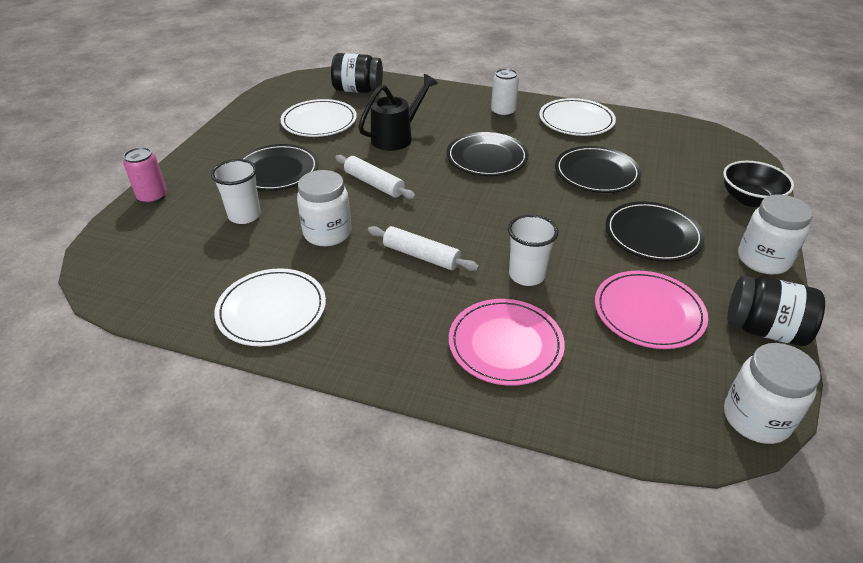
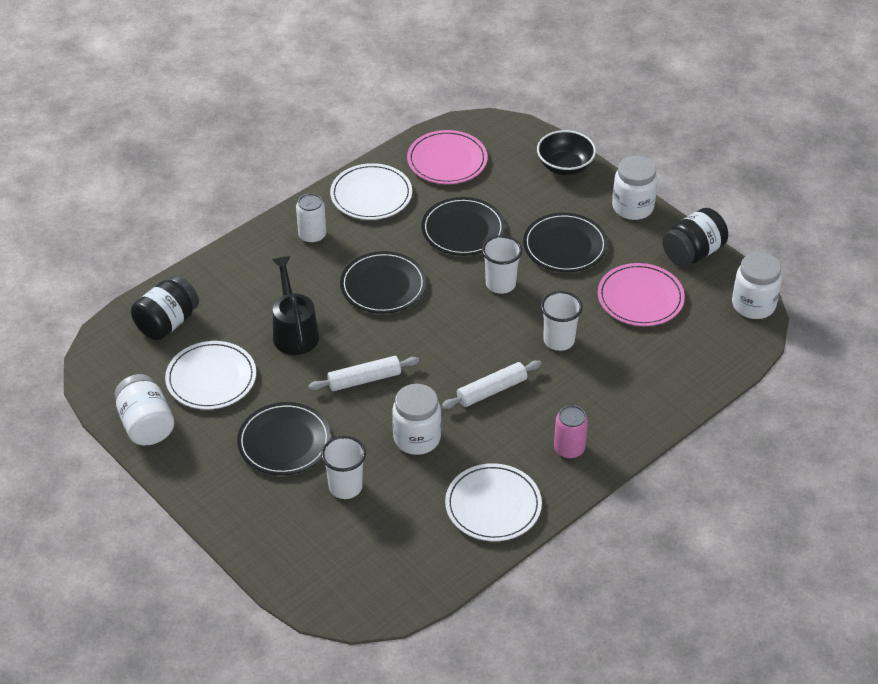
camera: 60 degrees left, 5 degrees up
(152, 197) = (257, 549): pink can -> pink can (569, 449)
(254, 113) = (146, 425): none -> white jar
(505, 344) = (619, 387): pink plate -> pink plate (447, 160)
(558, 214) = (500, 284): none -> white cup

